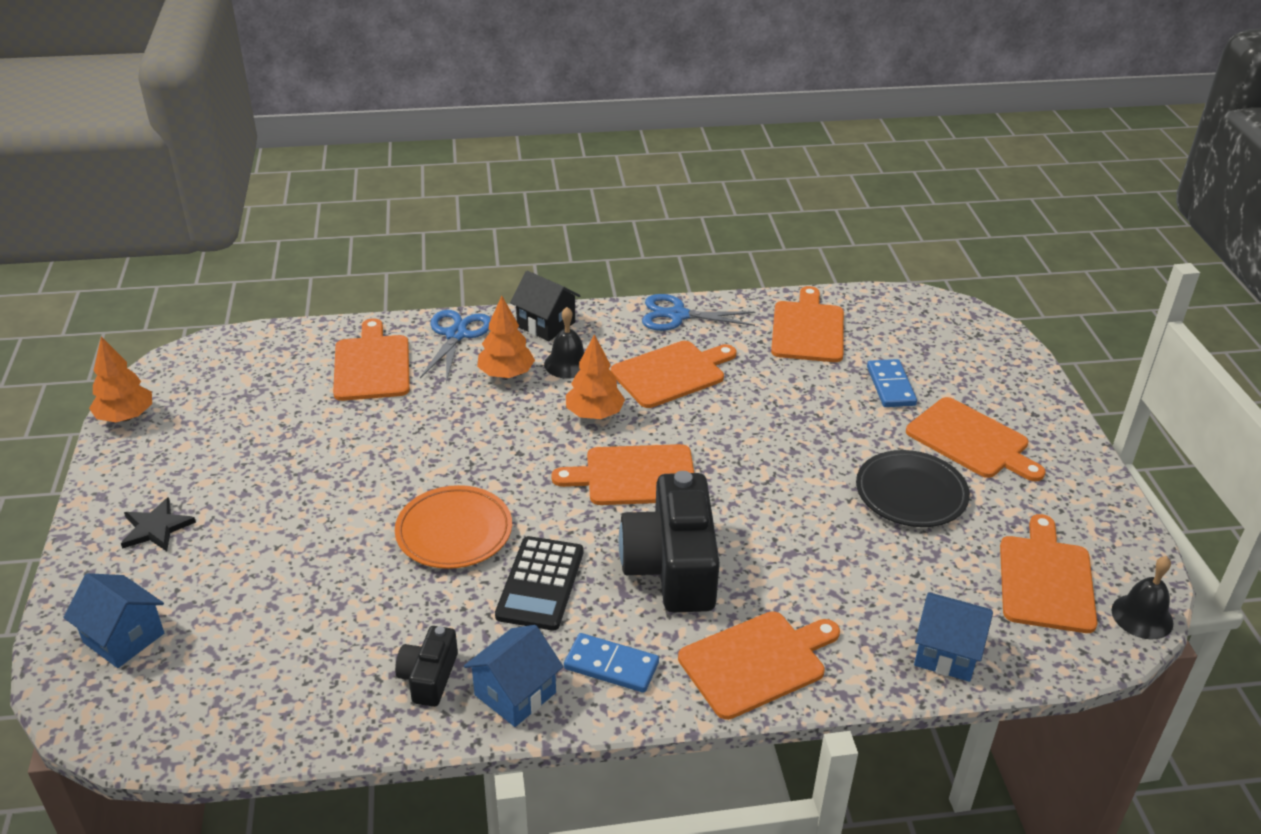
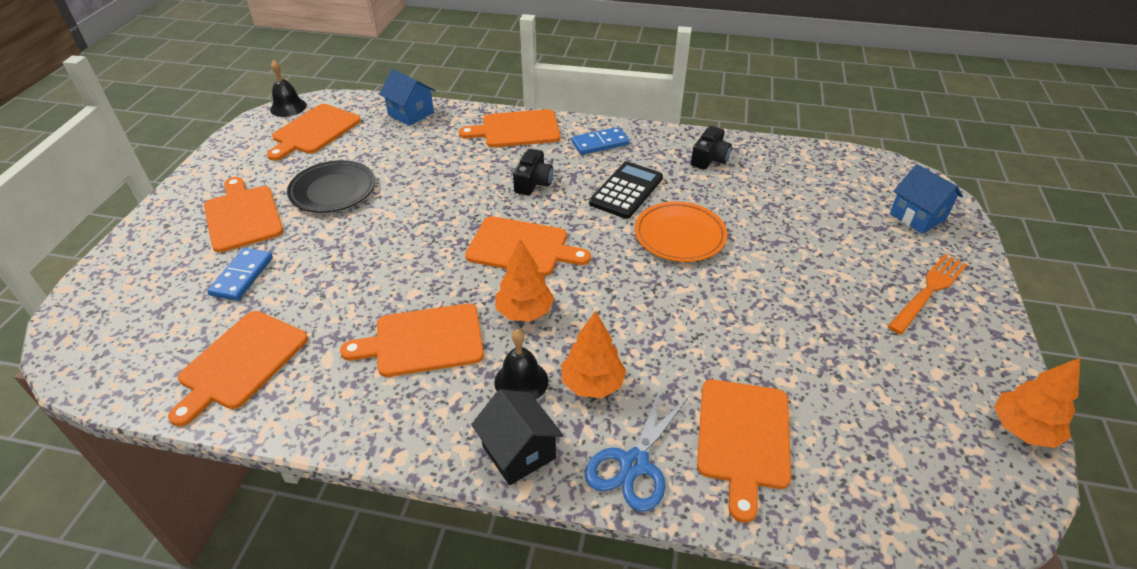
camera: 160 degrees left, 5 degrees up
(156, 528) = (929, 291): black star -> orange fork
(515, 694) = (660, 142): blue house -> none
(611, 666) = (600, 143): blue domino -> blue domino turned 60 degrees counterclockwise
(672, 566) = (533, 182): black camera -> black camera, size x0.50
(677, 315) = (357, 424): blue scissors -> none

